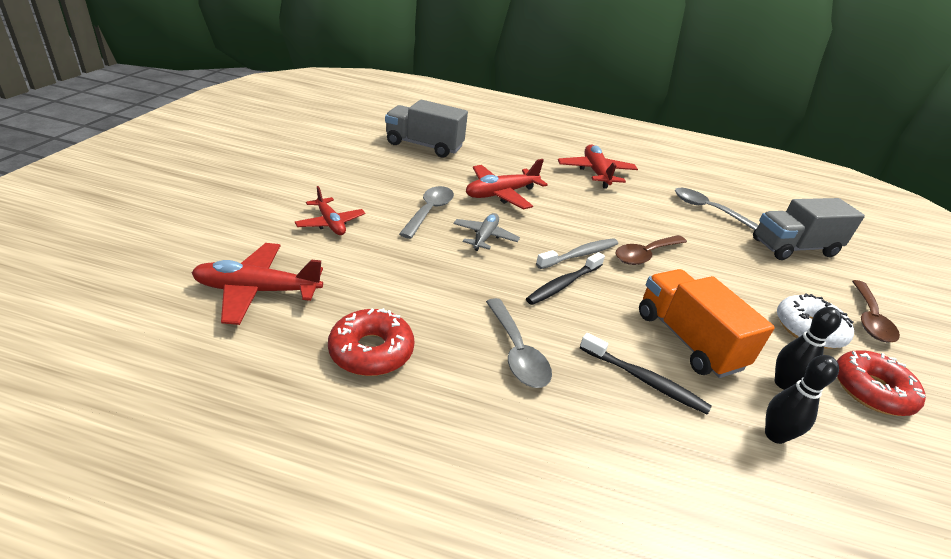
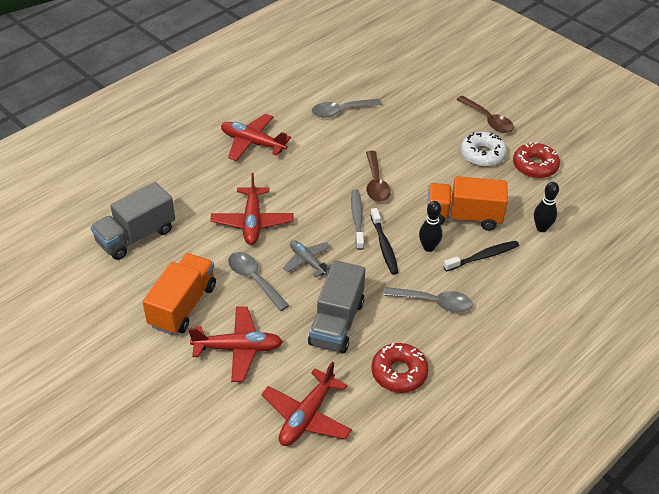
camera: 55 degrees left, 10 degrees up
(330, 223) = (238, 349): red plane -> red plane, size x1.52
(363, 183) = (183, 306): none -> orange truck
(783, 383) = (513, 198): black bowling pin -> black bowling pin (428, 247)
(793, 248) = (409, 99): grey truck -> grey truck (336, 323)

